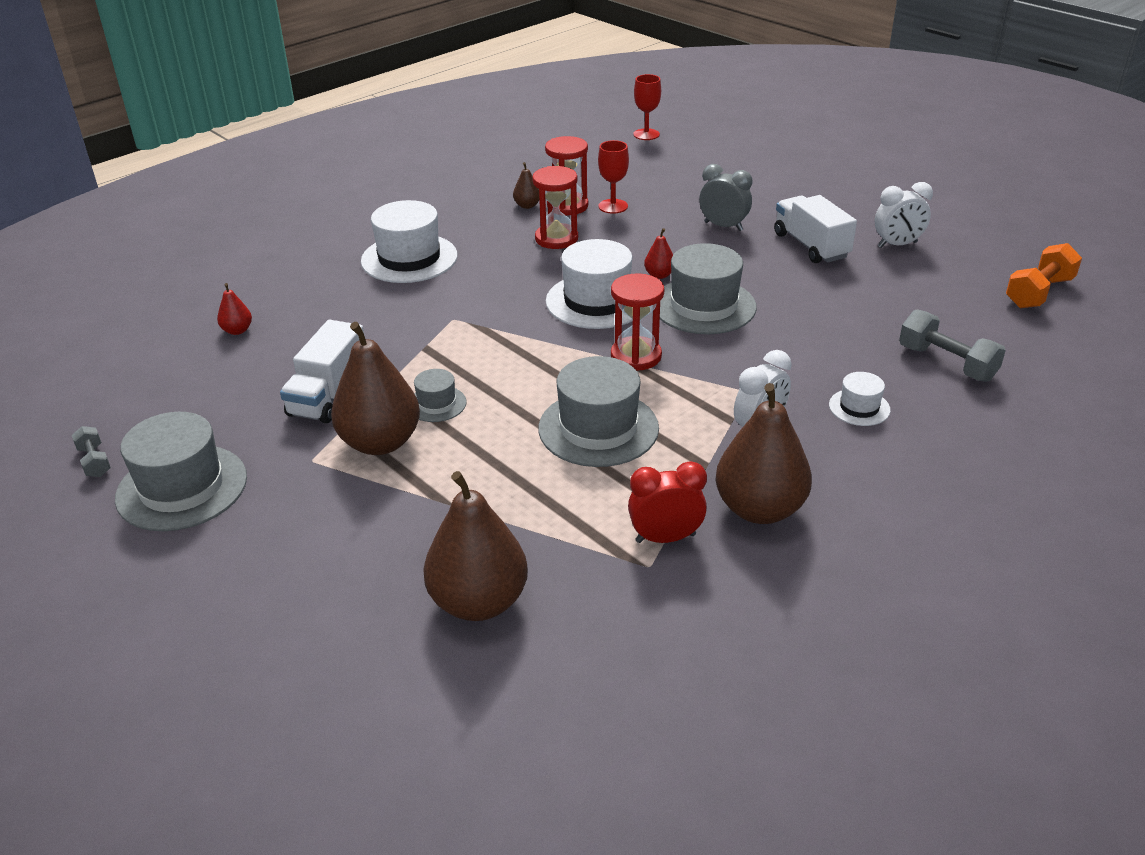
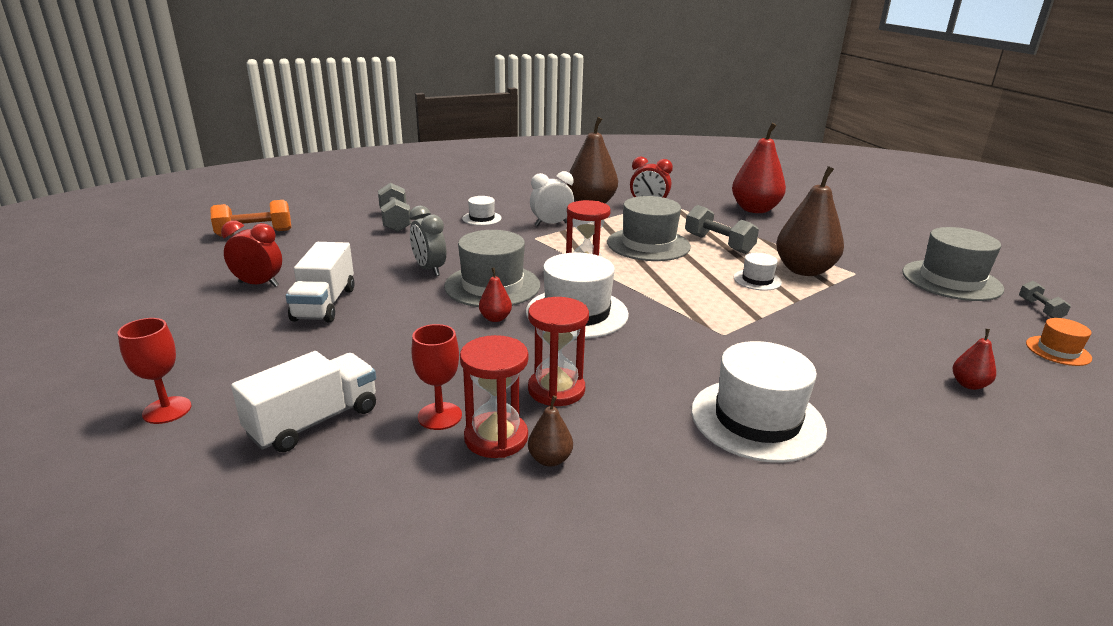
camera: 155 degrees left, 10 degrees down
(123, 396) = (1058, 351): none -> orange hat
(329, 395) = (848, 305): white truck -> white truck (314, 421)
(436, 404) = (757, 280): grey hat -> white hat
(478, 602) = (755, 209): brown pear -> red pear
(506, 464) = (718, 244): none -> grey dumbbell
(646, 134) = (167, 578): red goblet -> red goblet (167, 410)
(723, 226) = (362, 347): grey clock -> grey clock (429, 269)
(897, 245) = (259, 284): white clock -> red clock

